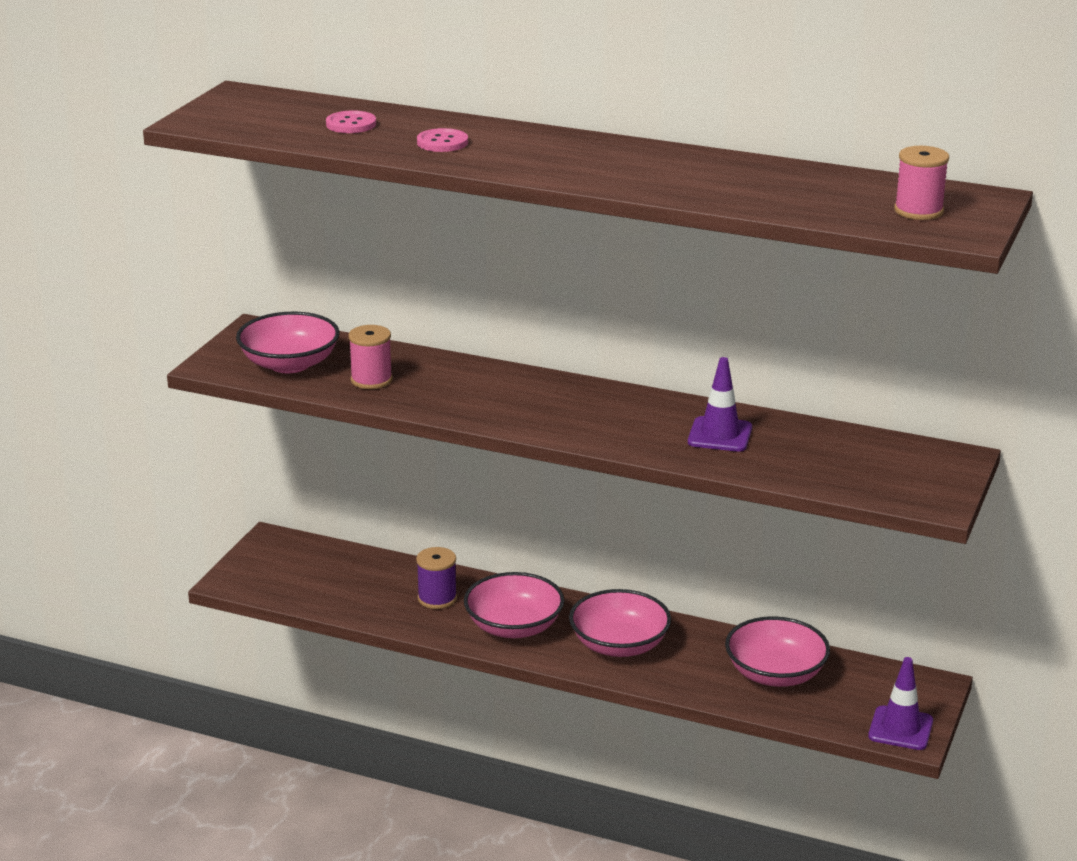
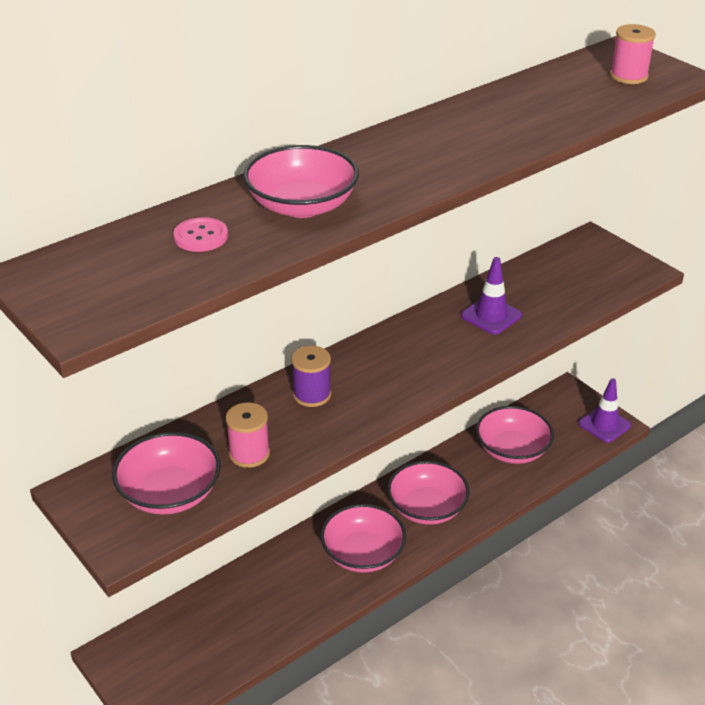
camera: 60 degrees left, 10 degrees up
(437, 598) = (290, 582): purple spool -> purple spool (312, 394)
(442, 142) = (302, 206): pink button -> pink bowl

